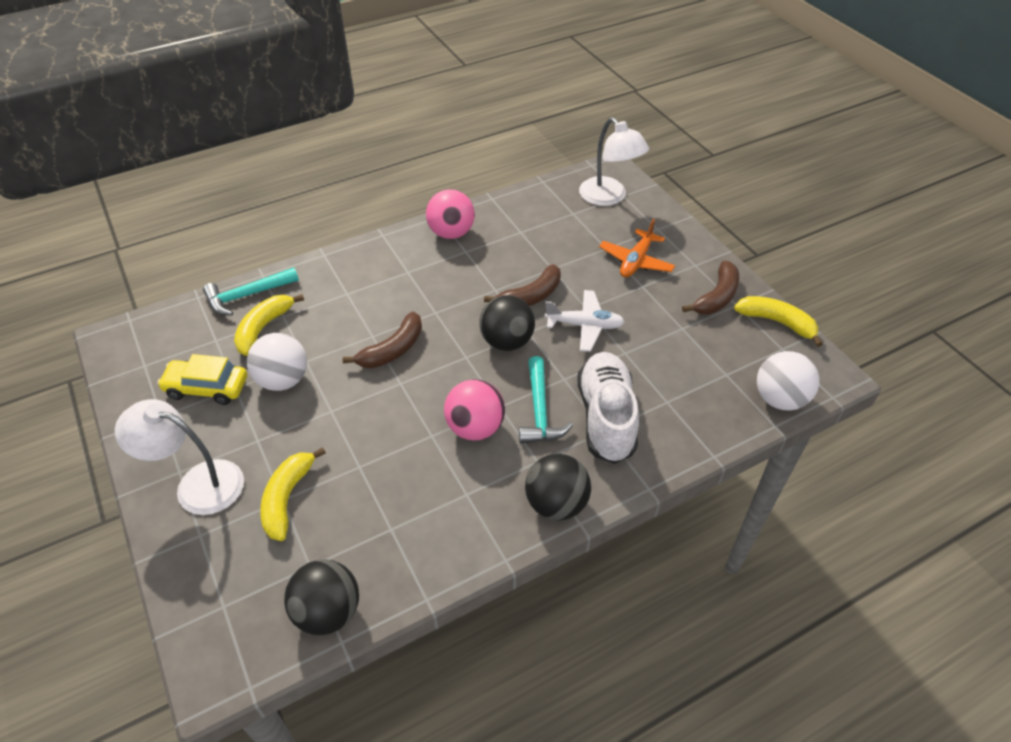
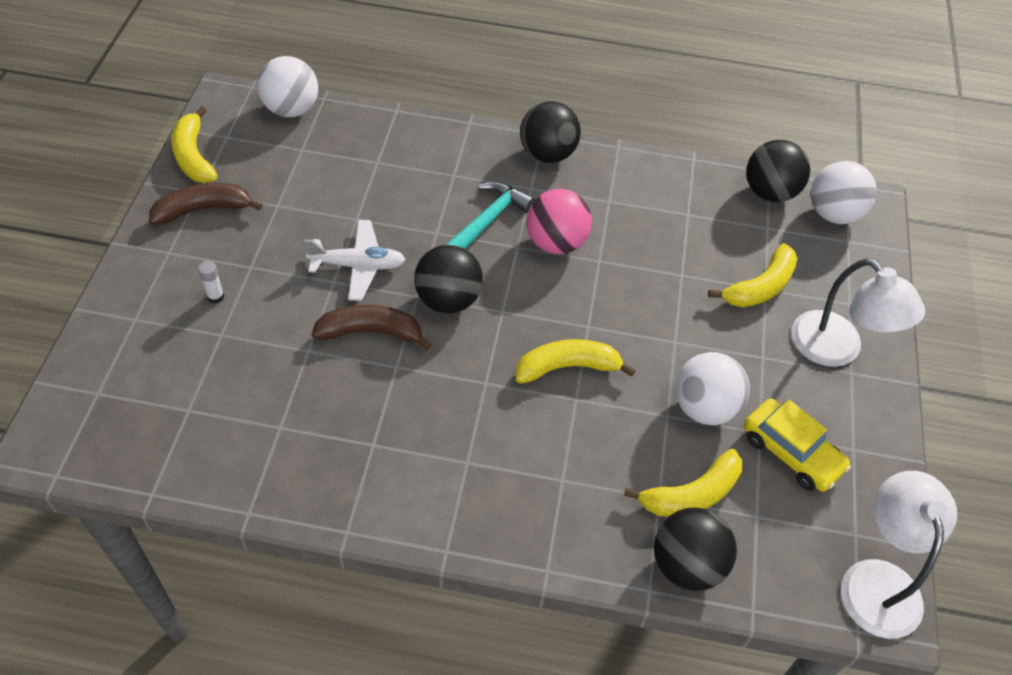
camera: 145 degrees left, 5 degrees up
(247, 296) = (686, 564): turquoise hammer -> black ball
(250, 631) = (833, 213): none -> white ball
(392, 350) = (567, 367): brown banana -> yellow banana
(451, 233) = (360, 487): pink ball -> none
(584, 326) = (358, 266): white plane -> white plane turned 135 degrees clockwise
(606, 417) = (440, 182): white shoe -> none
(609, 197) = (117, 402): white lamp -> white lamp (878, 580)
(636, 261) = (215, 297): orange plane -> white glue stick

